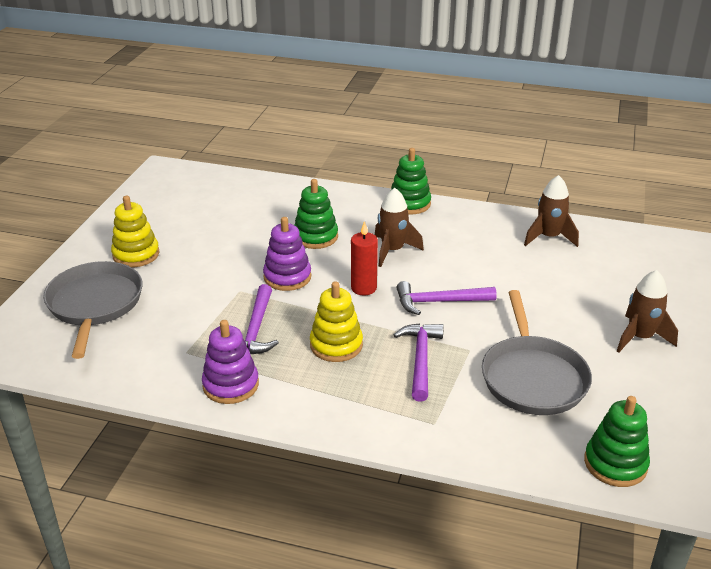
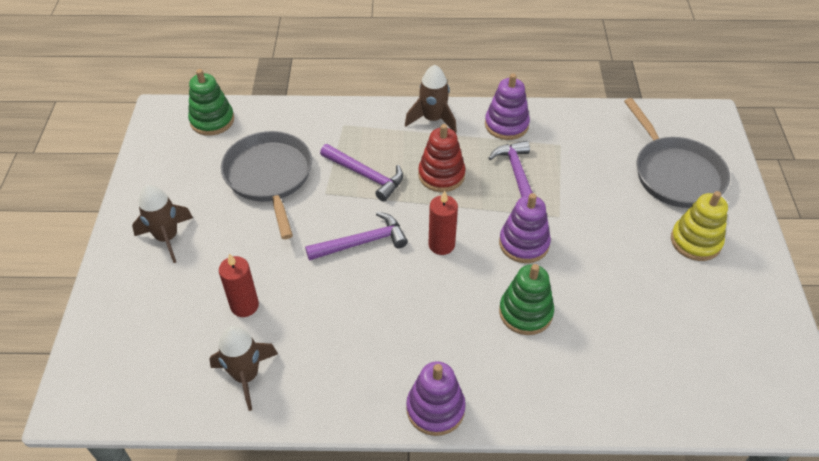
camera: 165 degrees right, 15 degrees up
(336, 345) = (441, 175): yellow stacking toy -> red stacking toy
(393, 251) = (429, 308): brown rocket -> brown rocket (432, 119)
(409, 203) = (435, 409): green stacking toy -> purple stacking toy
(420, 359) = (366, 175): purple hammer -> purple hammer turned 45 degrees counterclockwise
(553, 276) = (244, 305): none -> red candle

